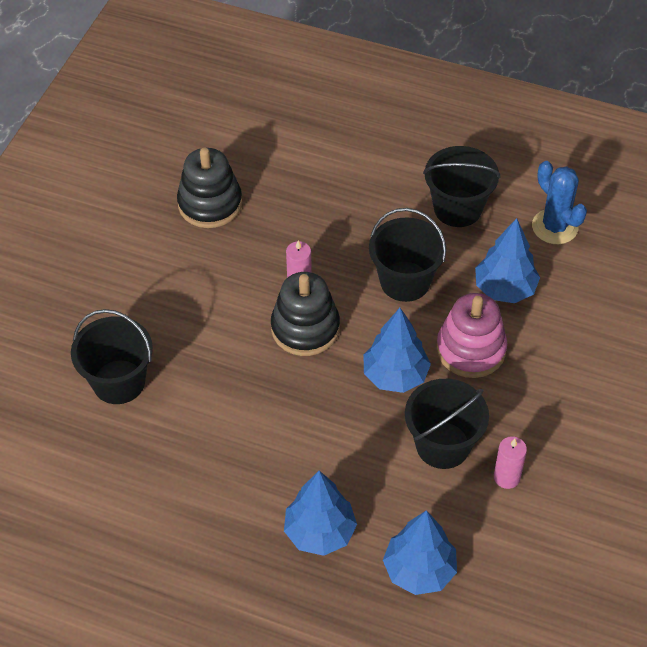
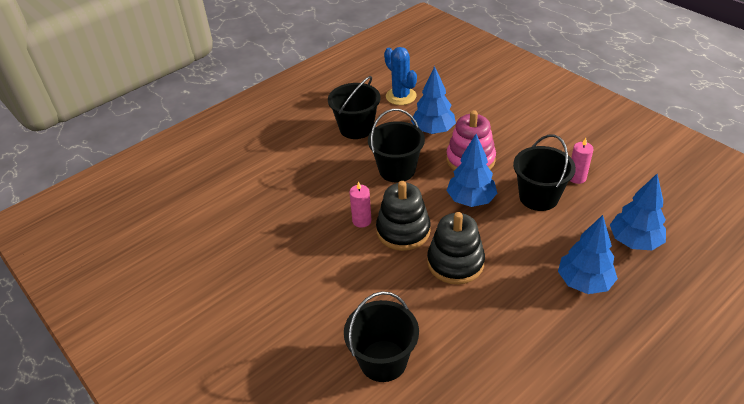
camera: 60 degrees left, 10 degrees down
(210, 204) = (252, 245): black stacking toy -> black stacking toy (455, 262)
(554, 227) = (401, 96): blue cactus -> blue cactus turned 60 degrees clockwise

